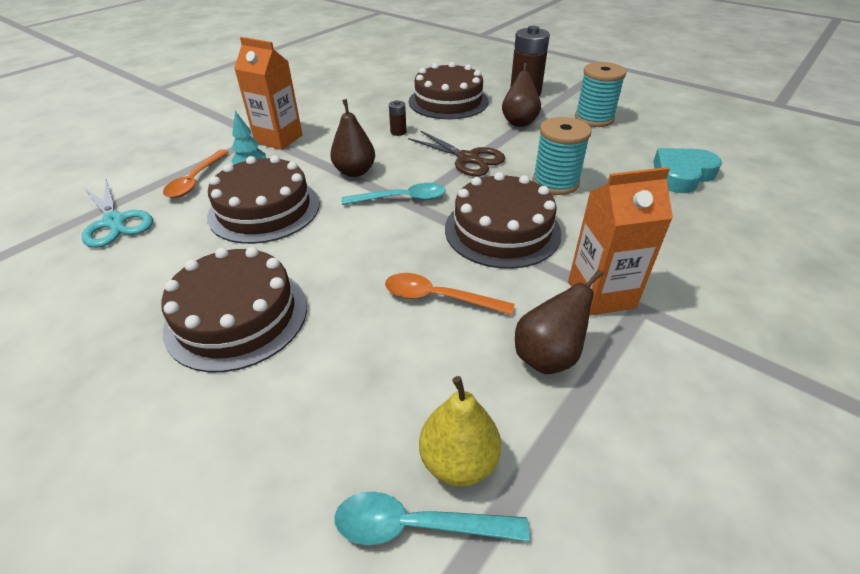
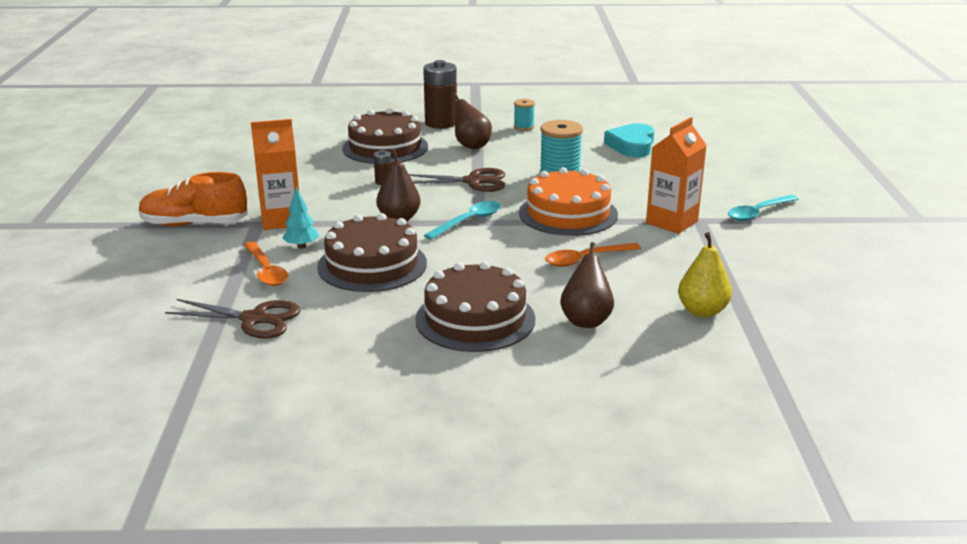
camera: 40 degrees left, 15 degrees down
(115, 222) = (254, 319): turquoise scissors -> brown scissors
(227, 121) = (194, 224): none -> orange shoe
(417, 525) = (717, 337): turquoise spoon -> turquoise spoon (758, 213)
(502, 230) = (568, 213): brown cake -> orange cake
(548, 356) = (684, 258): brown pear -> brown pear (586, 320)
(594, 119) = (524, 127): turquoise spool -> turquoise spool, size x0.57

